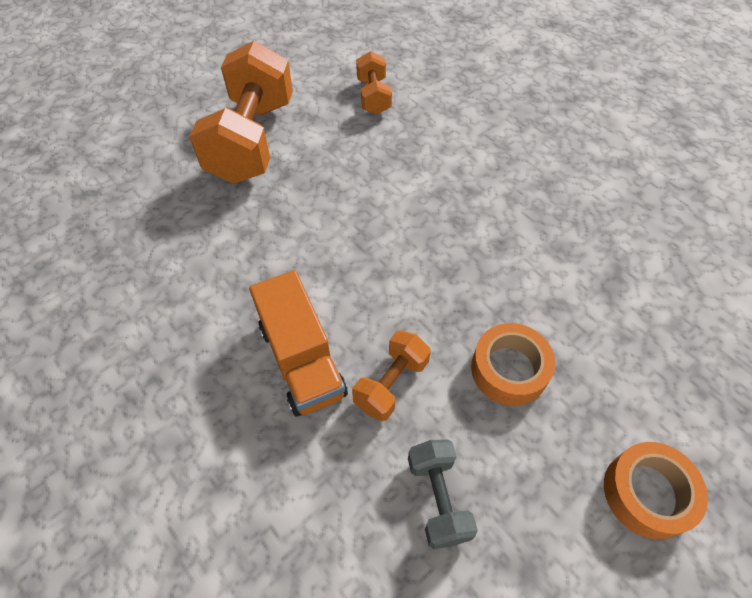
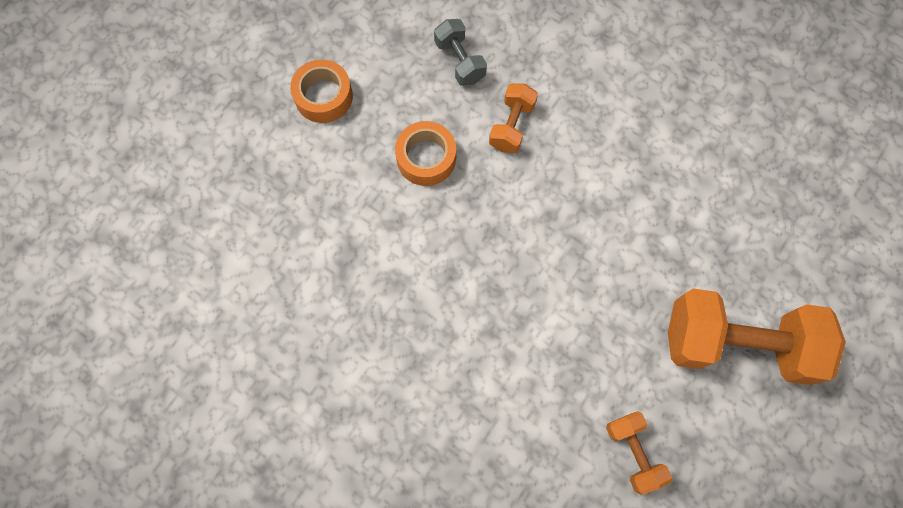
camera: 165 degrees right, 15 degrees up
(252, 140) = (736, 344): orange dumbbell -> orange dumbbell turned 75 degrees counterclockwise
(302, 360) = (584, 127): orange truck -> none

